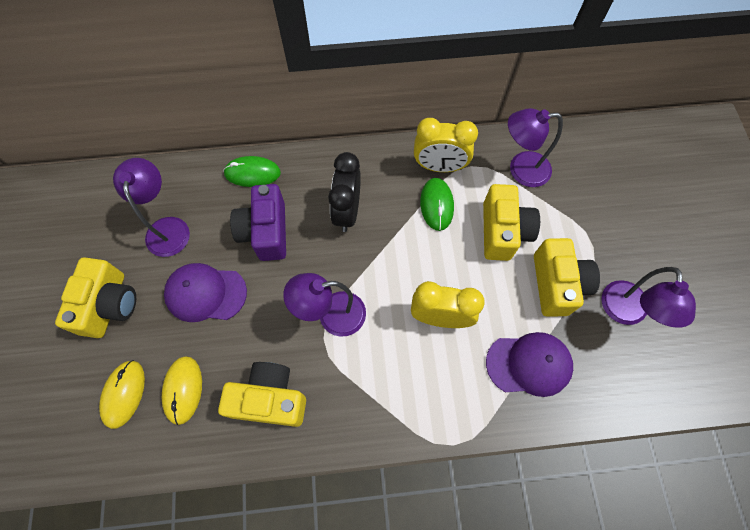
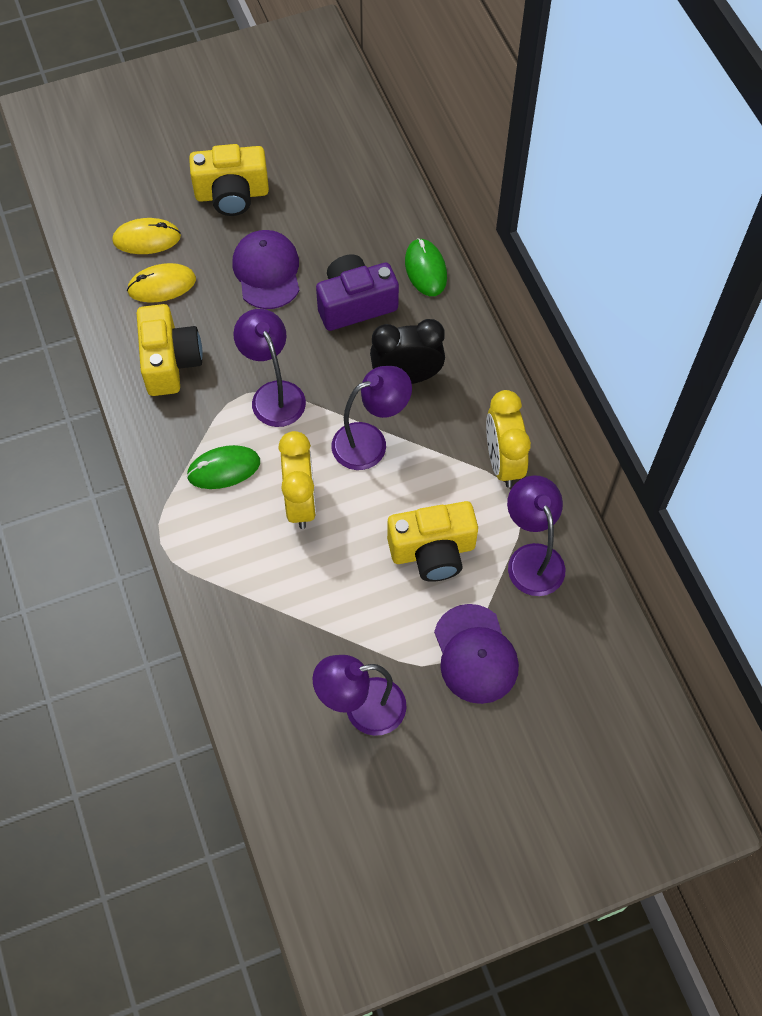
camera: 75 degrees right, 5 degrees down
(167, 227) = (332, 213): purple lamp -> purple lamp (370, 442)
(436, 205) = (446, 470): green mouse -> green mouse (224, 469)
(529, 364) = (268, 606): purple cap -> purple cap (475, 654)
(557, 284) = (378, 624): yellow camera -> none

